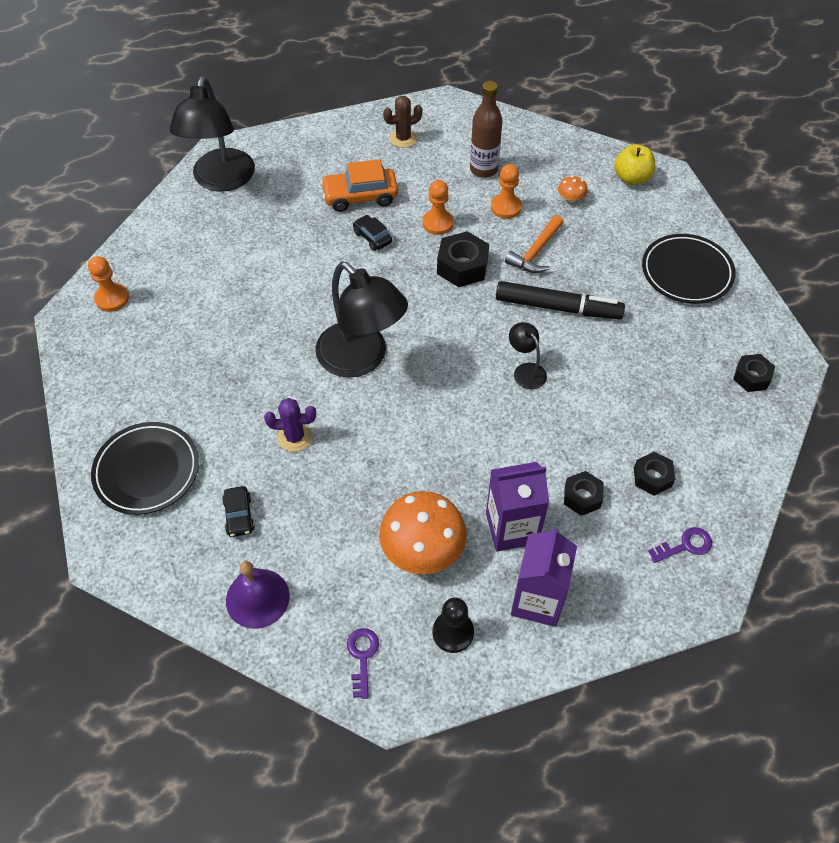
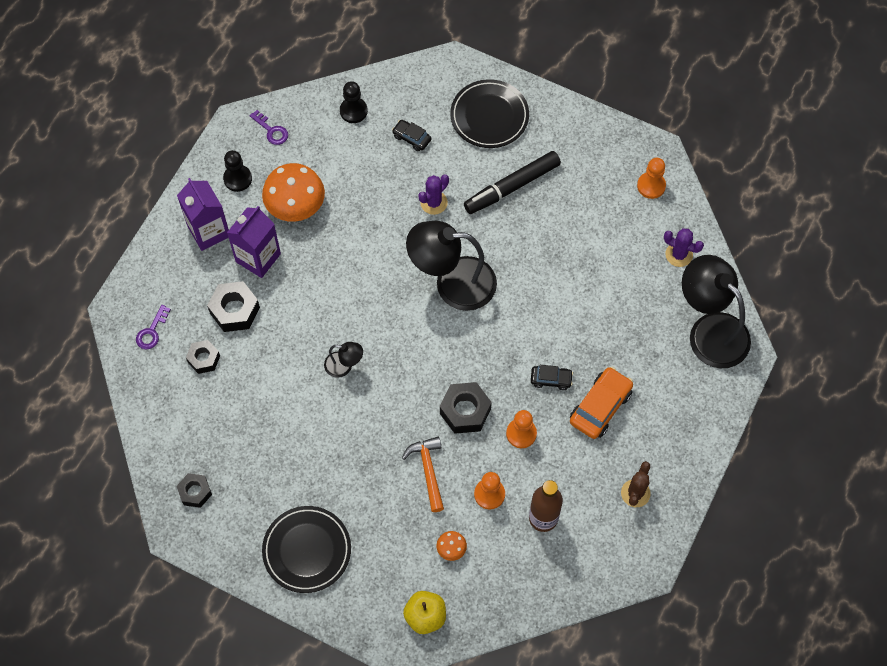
camera: 135 degrees right, 10 degrees up
(168, 238) = (679, 254): none -> purple cactus
(257, 598) = (353, 111): purple bell -> black pawn
(558, 308) = (369, 435): black marker -> black marker (512, 187)
(582, 497) = (235, 310): black nut -> black nut, size x1.55

